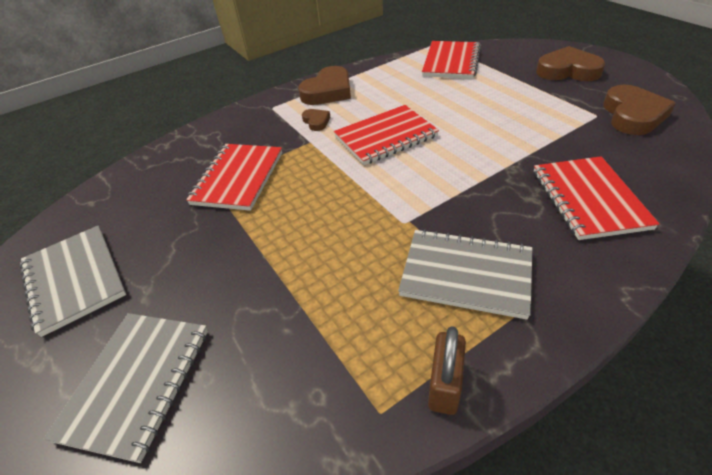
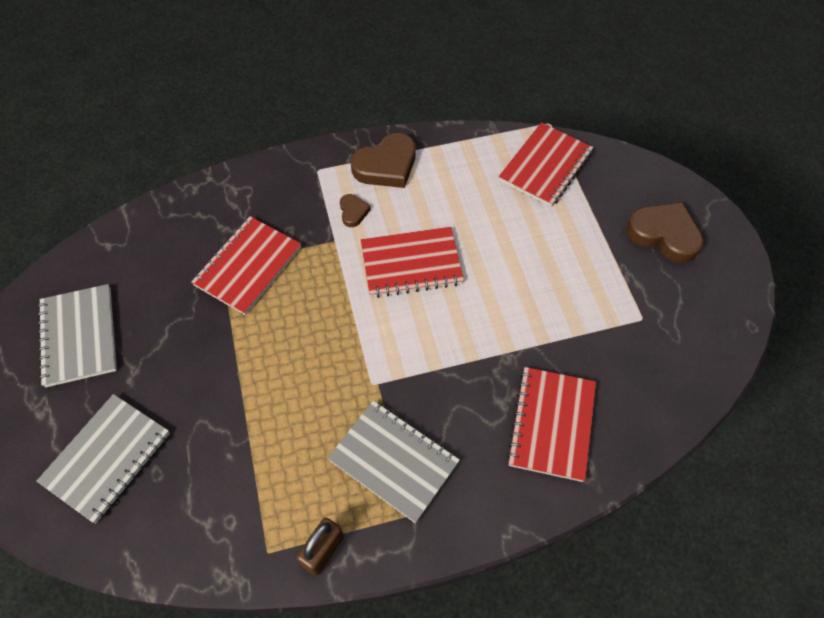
camera: 15 degrees right, 15 degrees up
(632, 115) = (679, 333): brown heart -> none

